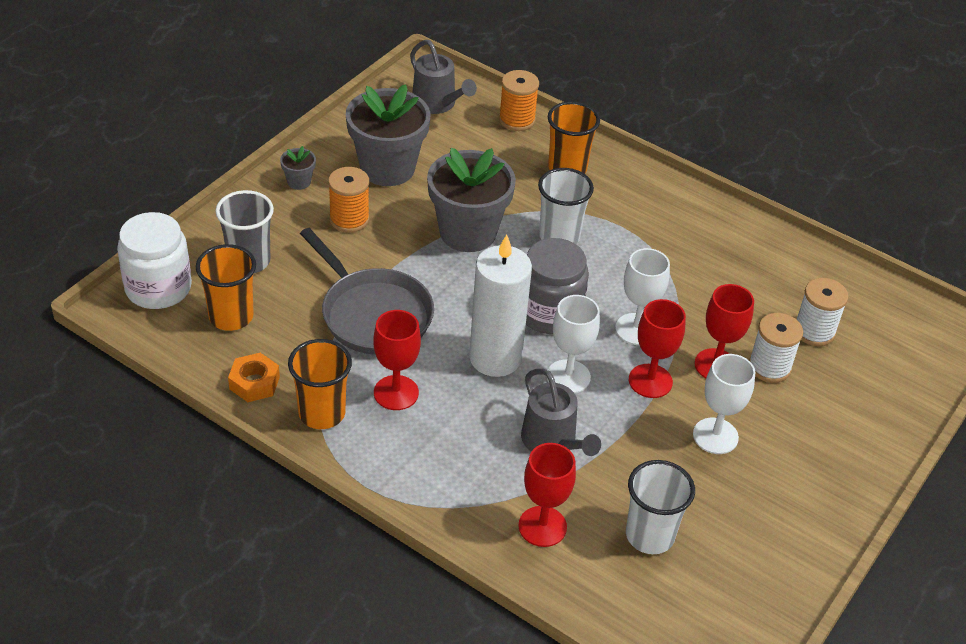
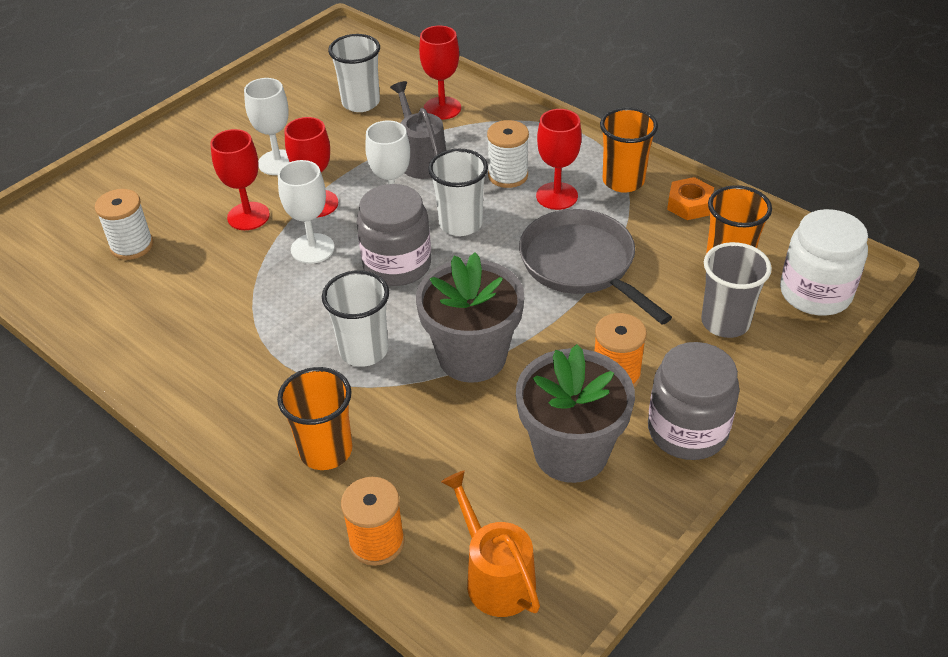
camera: 170 degrees left, 0 degrees up
(299, 182) = (687, 430): grey flower pot -> grey jar
(437, 103) = (495, 577): grey watering can -> orange watering can
(495, 358) = (460, 224): white candle -> white cup
(769, 367) = (197, 214): white spool -> white spool (508, 175)

